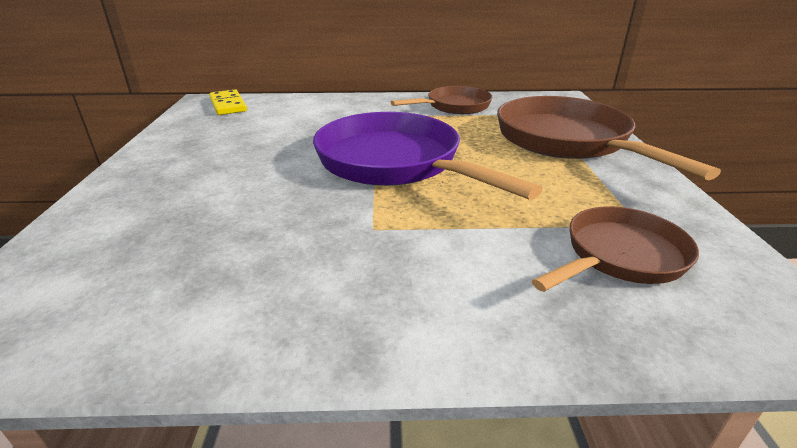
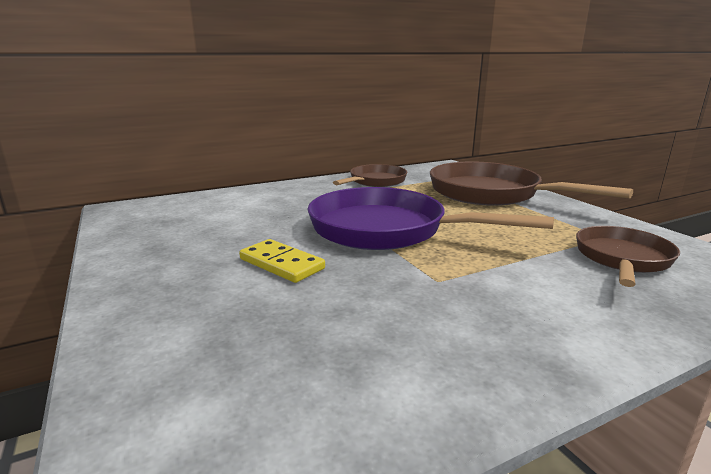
camera: 25 degrees left, 10 degrees down
(228, 105) = (153, 208): yellow domino -> yellow domino (282, 264)

